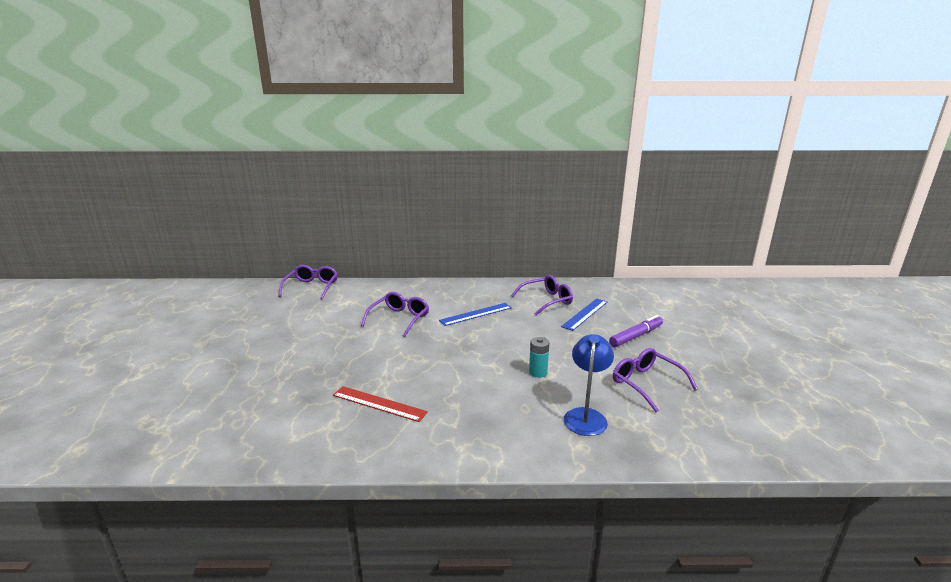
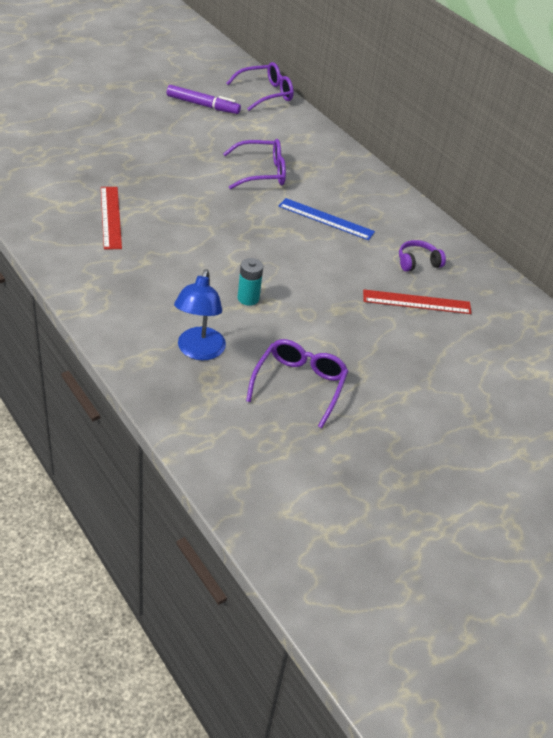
camera: 50 degrees right, 20 degrees up
(547, 300) = (417, 262): purple glasses -> purple headphones
(585, 314) = (417, 302): blue ruler -> red ruler
(586, 416) = (199, 351): blue lamp -> blue lamp turned 120 degrees clockwise
(636, 336) = (403, 357): purple marker -> purple marker (203, 105)

